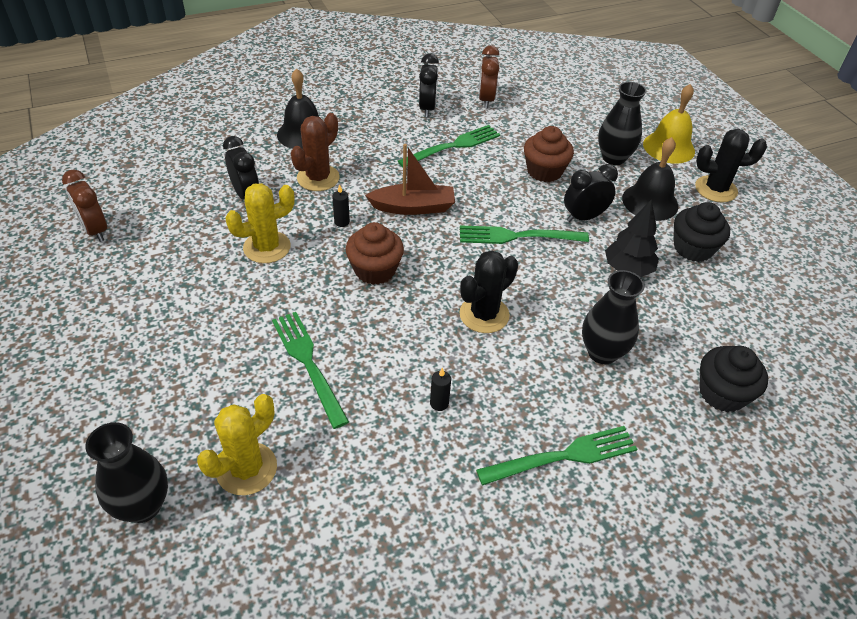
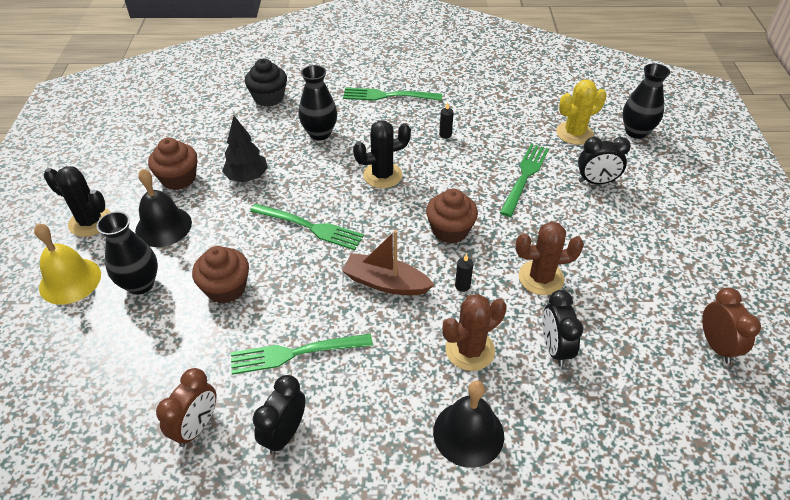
camera: 155 degrees left, 0 degrees up
(267, 247) = (541, 278): yellow cactus -> brown cactus
(308, 364) = (524, 177): green fork -> green fork turned 150 degrees counterclockwise
(584, 217) = (237, 228): black clock -> black clock (596, 181)
(693, 248) = (178, 178): black cupcake -> brown cupcake

